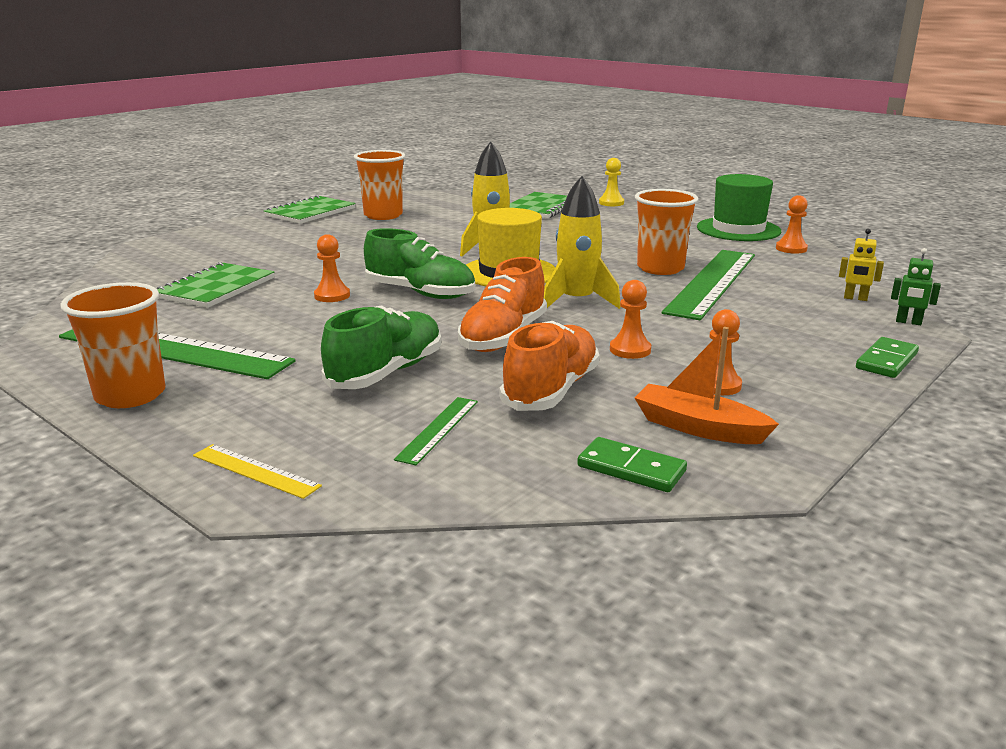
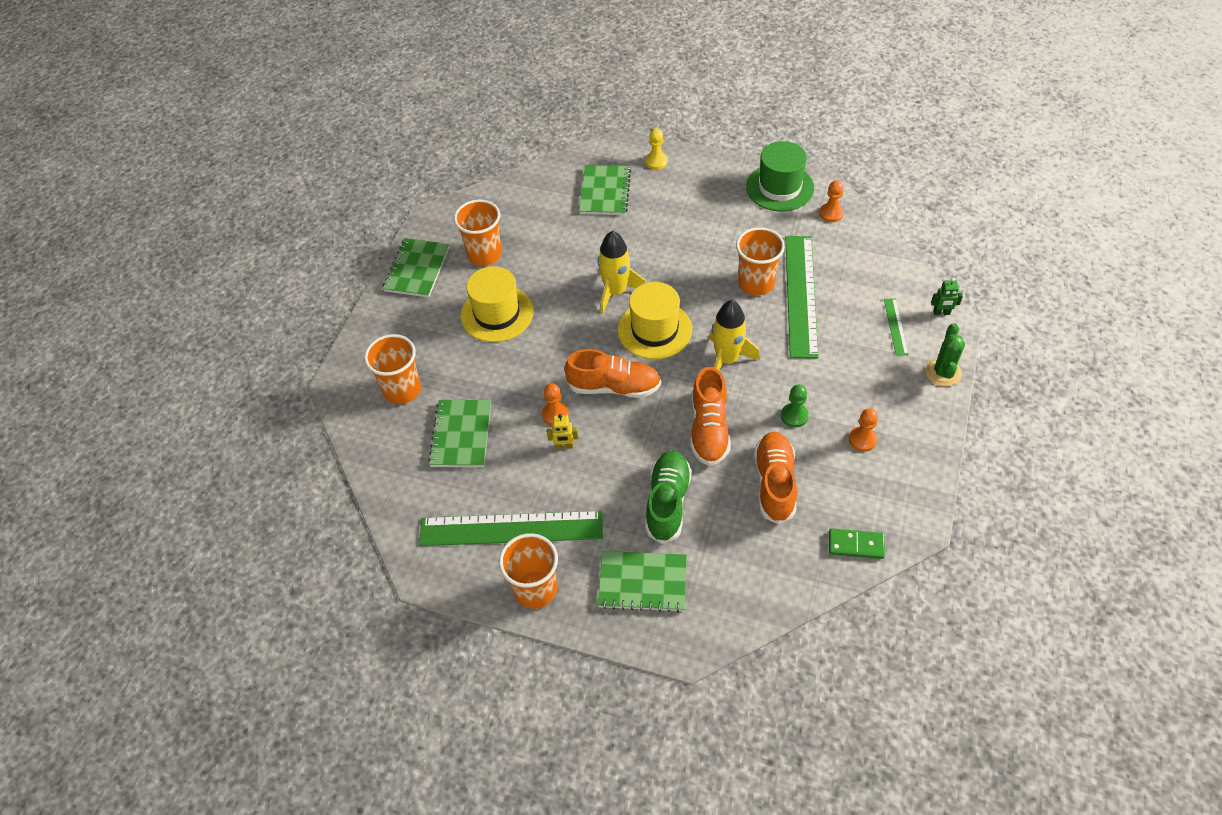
camera: 20 degrees left, 30 degrees up
(200, 258) = (402, 390): none -> orange cup
(255, 471) = (671, 628): yellow ruler -> none
(270, 423) = (642, 582): none -> green notebook
(352, 240) = (497, 313): none -> yellow hat
(420, 293) = (614, 387): green shoe -> orange shoe
(438, 429) = (738, 550): green ruler -> green ruler (895, 326)
(630, 350) = (794, 416): orange pawn -> green pawn
(698, 428) = (871, 491): orange boat -> none
(855, 298) = (900, 287): yellow robot -> yellow robot (564, 446)
(886, 361) = (943, 372): green domino -> green cactus

